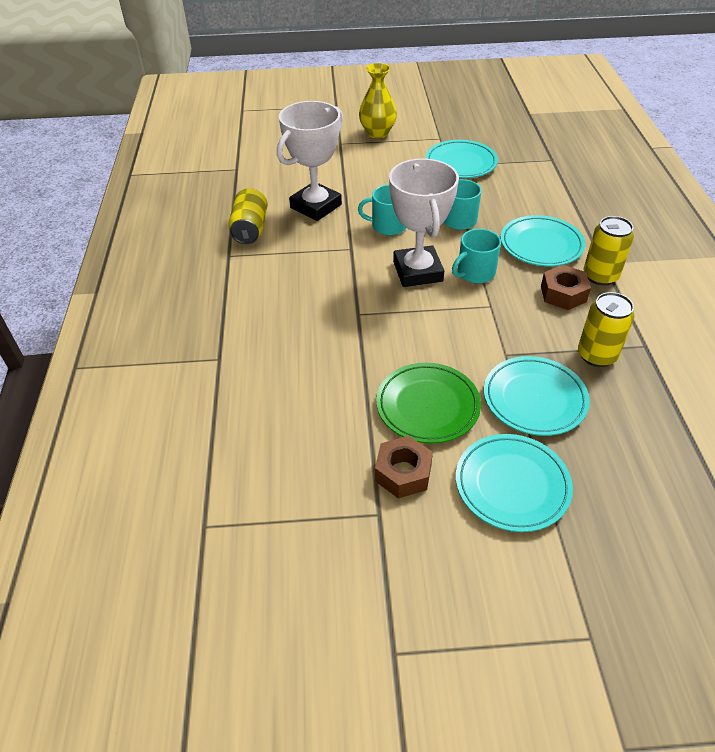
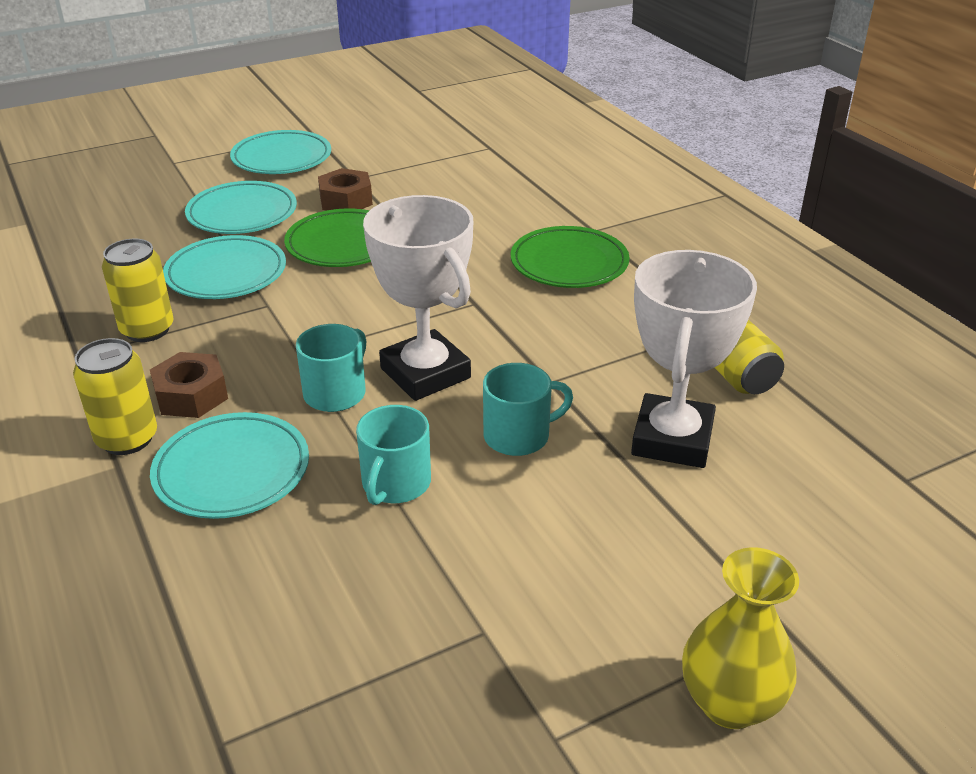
camera: 155 degrees right, 10 degrees down
(267, 330) = (569, 263): none -> green plate
(461, 163) = (456, 649): turquoise plate -> turquoise plate (282, 158)

